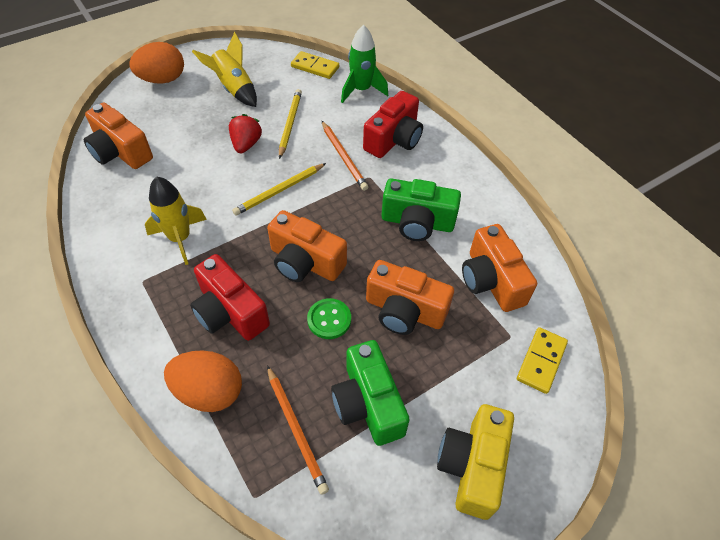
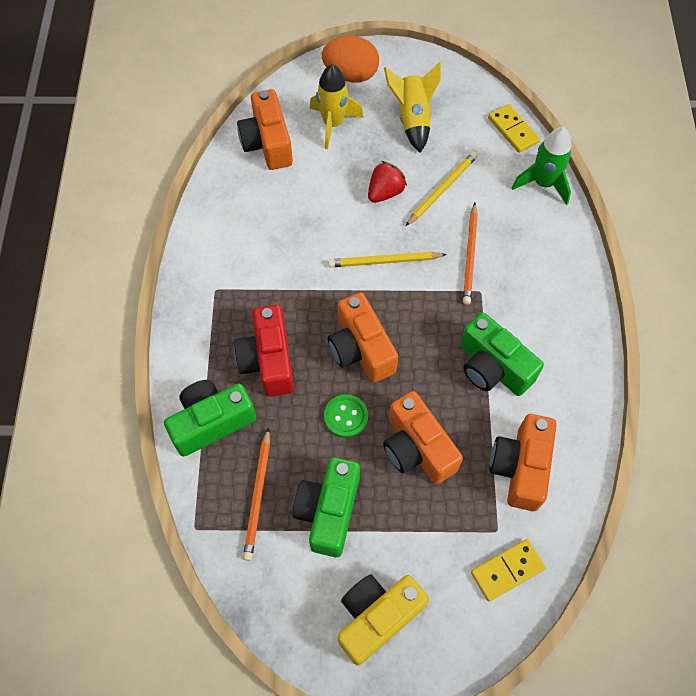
camera: 35 degrees right, 10 degrees up
(180, 238) = (268, 264): yellow rocket -> yellow rocket (333, 124)
(209, 392) = (211, 422): orange egg -> green camera
(394, 139) = (535, 261): red camera -> none

